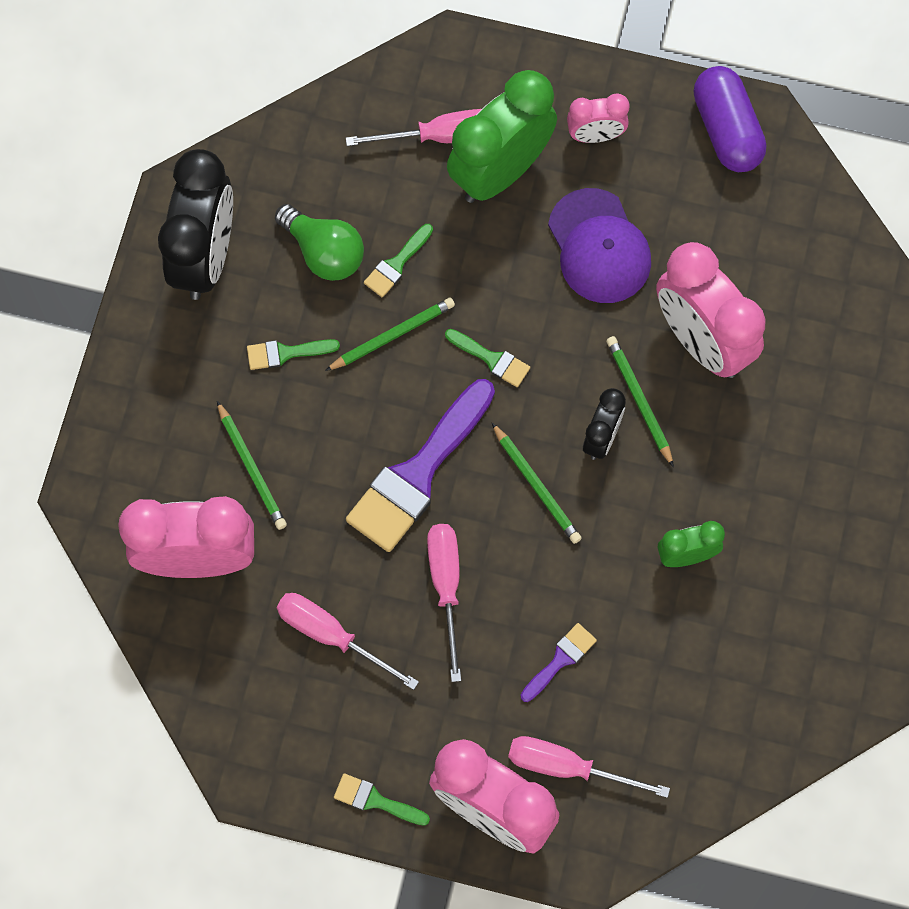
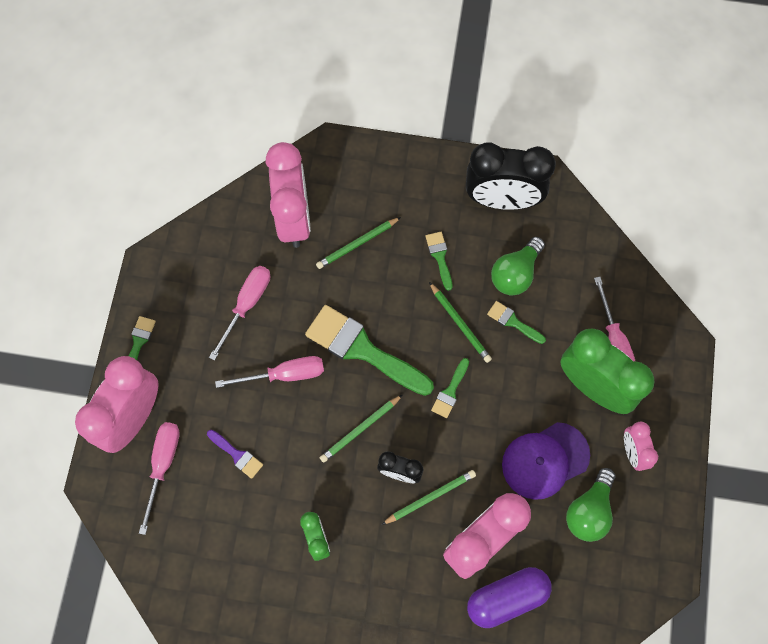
camera: 85 degrees right, 0 degrees up
(418, 473) = (362, 349): purple brush -> green brush
(670, 201) = (589, 511): none -> green light bulb
(726, 130) = (653, 550): purple capsule -> purple capsule (507, 598)

